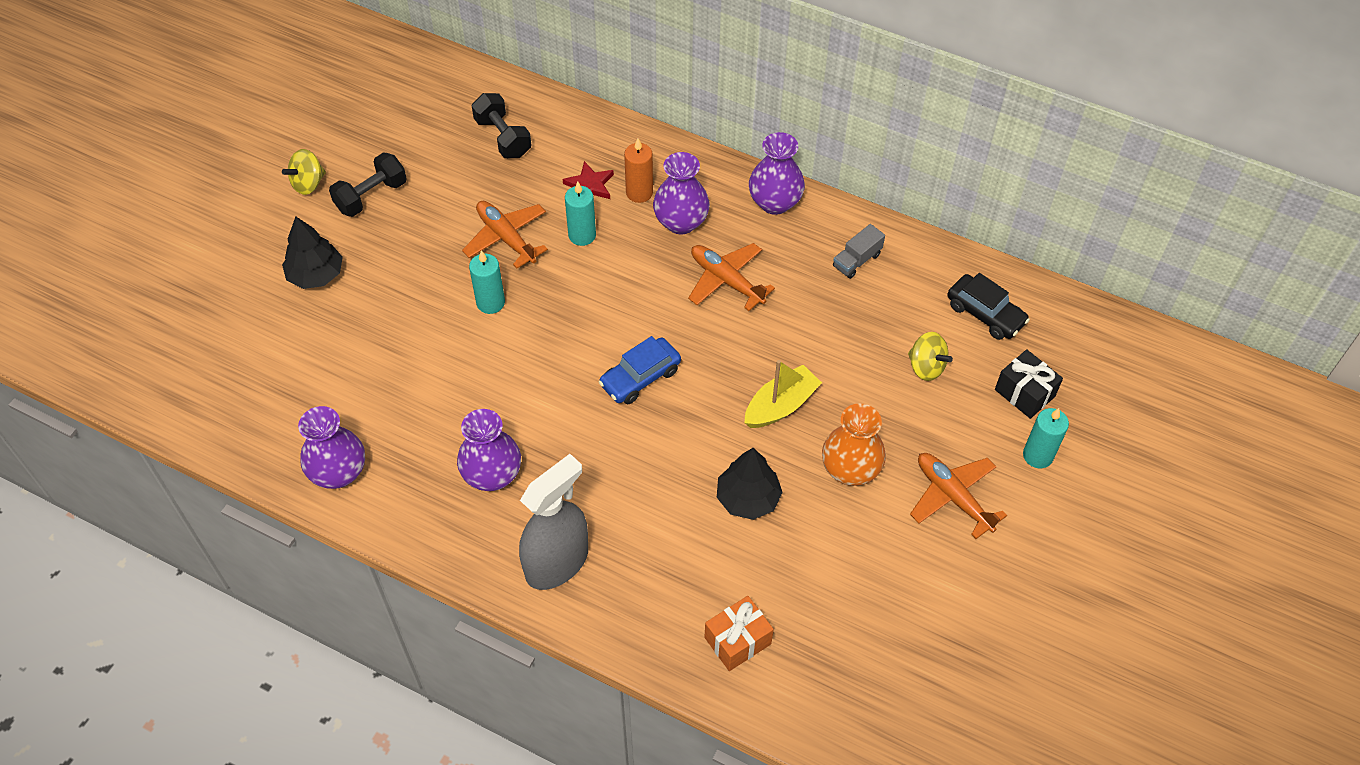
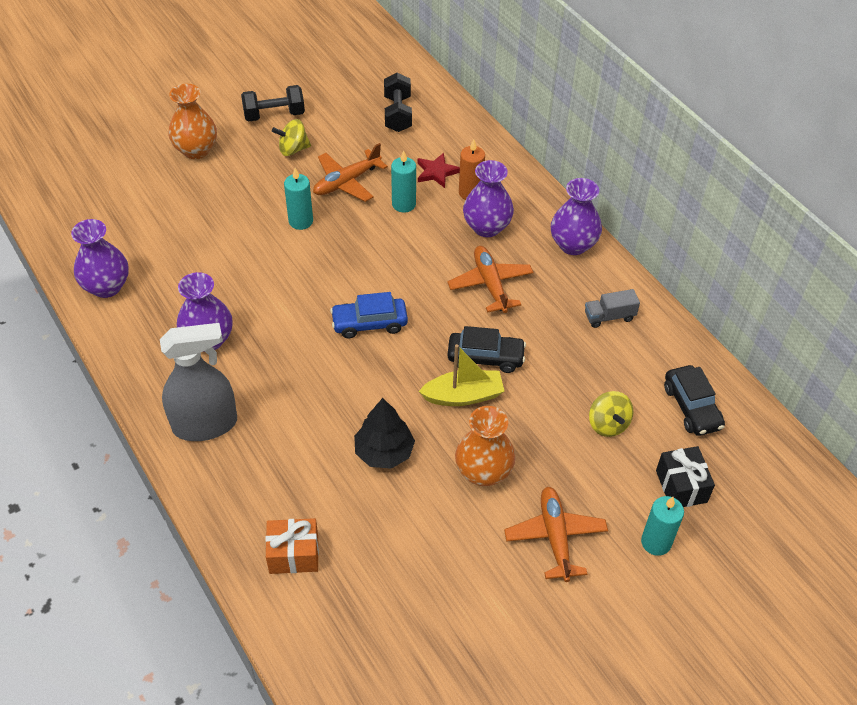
camera: 30 degrees right, 5 degrees down
(308, 183) = (238, 89): yellow spinning top -> yellow spinning top (293, 149)
(316, 275) = (196, 150): black tree -> orange vase
(506, 238) = (346, 182): orange plane -> orange plane turned 120 degrees counterclockwise
(774, 357) = (485, 357): none -> black car

